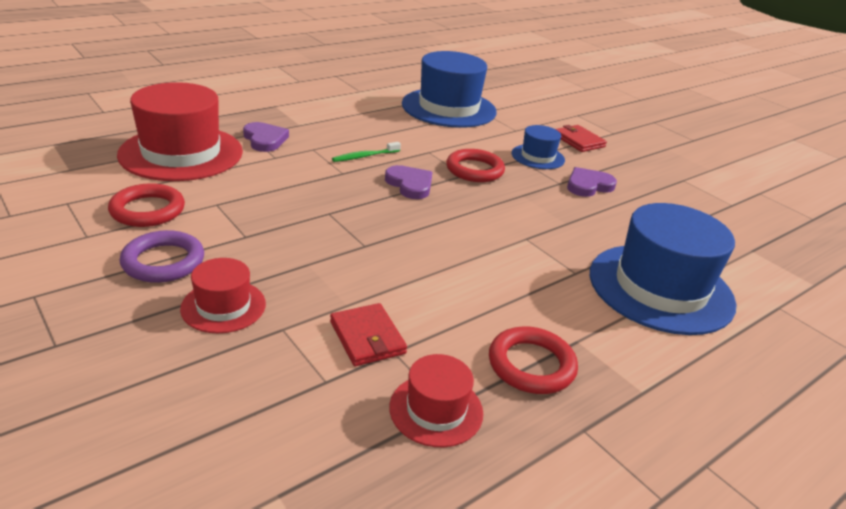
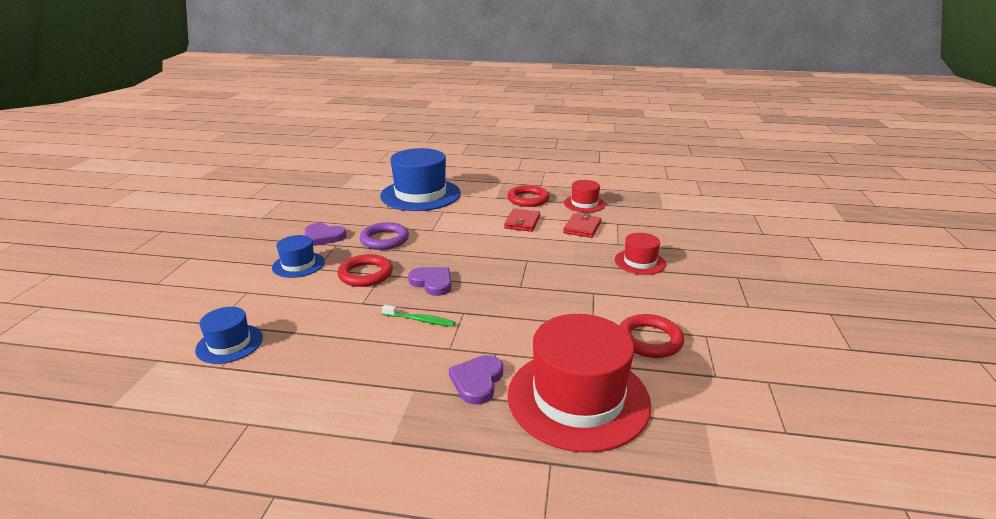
camera: 130 degrees left, 5 degrees down
(163, 262) = (659, 296): purple ring -> purple ring (384, 239)
(410, 184) = (432, 283): purple heart -> purple heart turned 120 degrees clockwise
(449, 108) = (229, 344): blue hat -> blue hat, size x0.50
(578, 141) = (234, 263): red wallet -> red wallet (522, 222)

